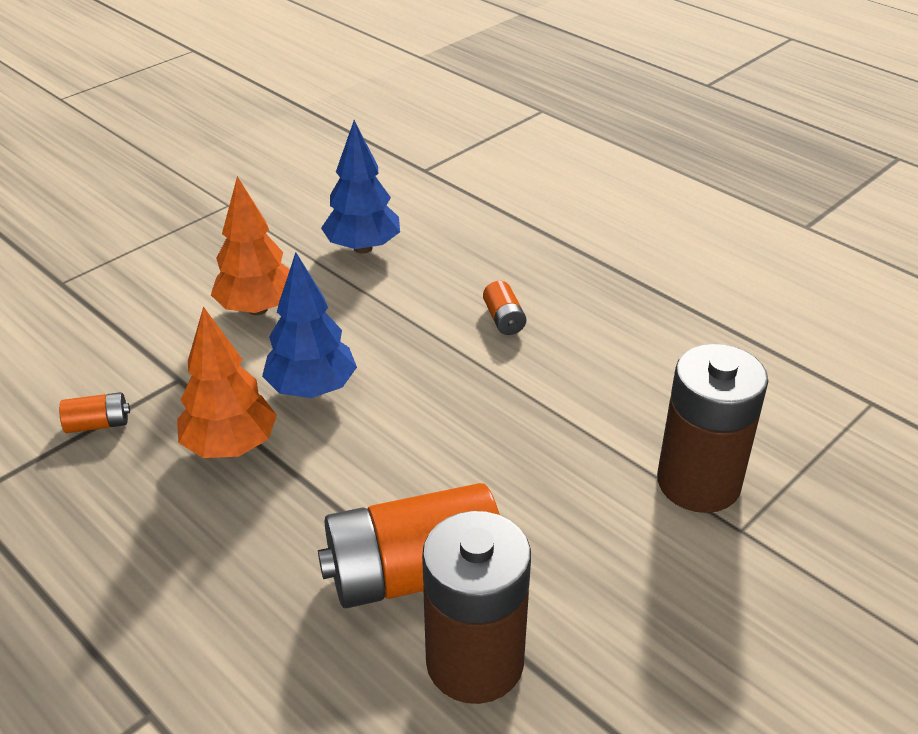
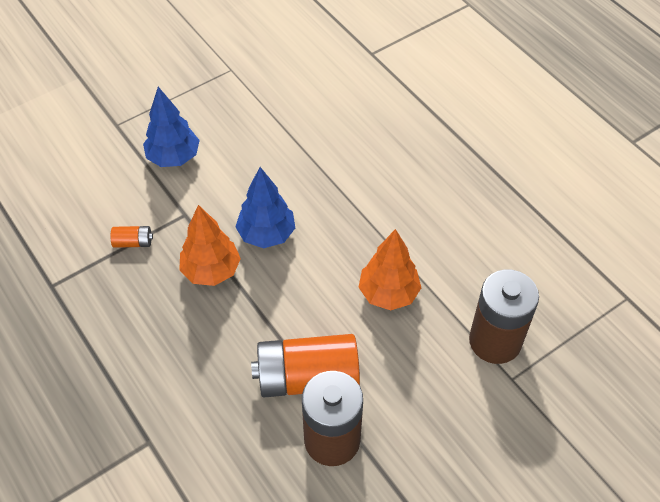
camera: 10 degrees right, 15 degrees up
(257, 309) = (240, 164): orange tree -> orange tree (388, 293)
(362, 248) = (317, 120): blue tree -> blue tree (173, 157)
(504, 319) = (400, 195): orange battery -> none

